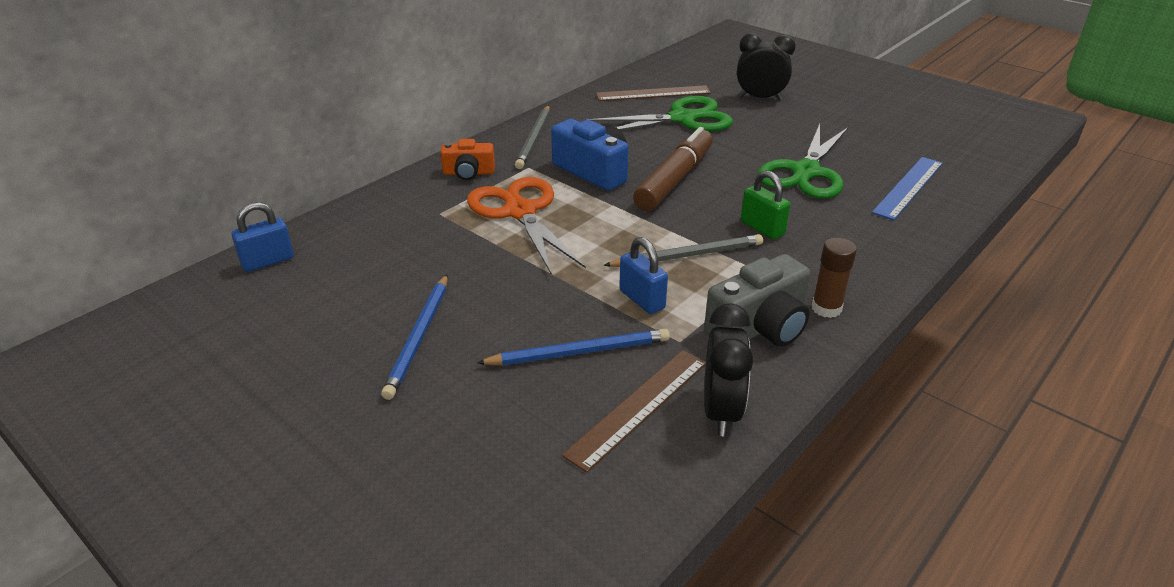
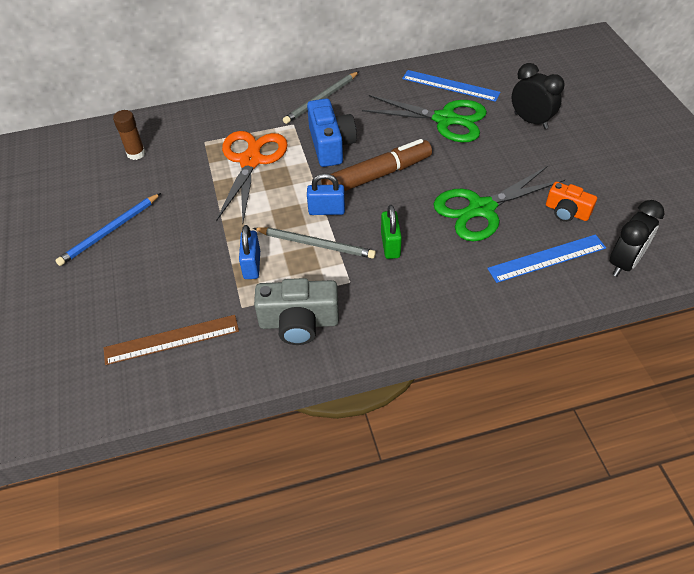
camera: 35 degrees right, 15 degrees up
(268, 261) = (86, 139): blue padlock -> blue padlock (326, 210)
(468, 173) = (252, 114): orange camera -> orange camera (566, 212)
(579, 352) = (179, 285): blue pencil -> none
(653, 93) = (450, 85): brown ruler -> blue ruler
(721, 411) = (211, 368): black clock -> black clock (624, 263)
(826, 308) = (358, 331): brown glue stick -> brown glue stick (136, 153)

